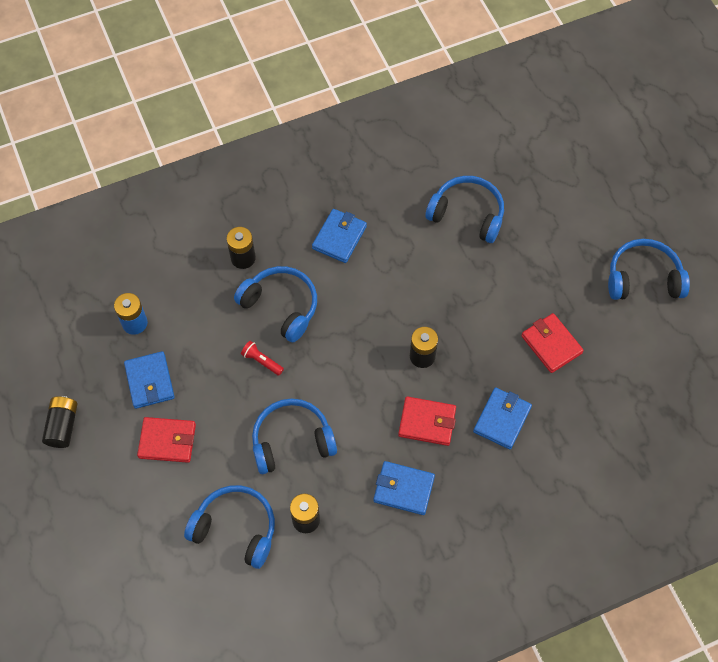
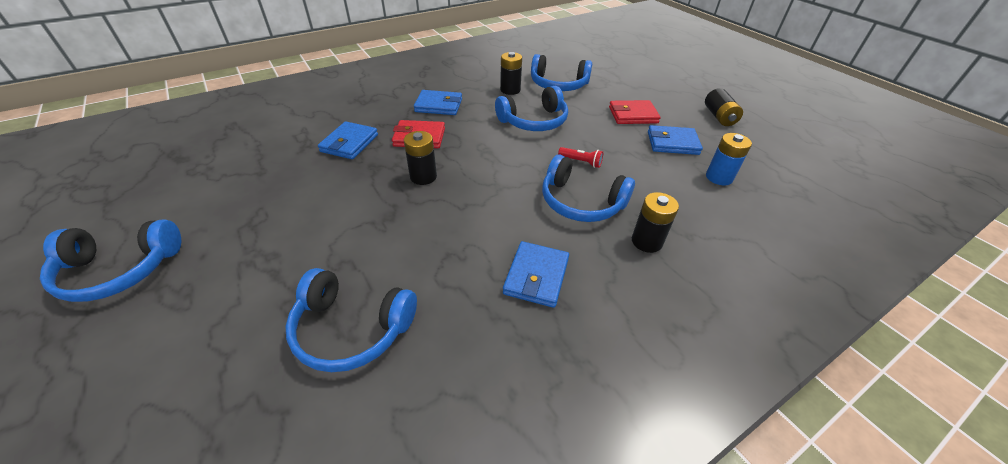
camera: 170 degrees right, 20 degrees down
(149, 381) = (672, 143): blue wallet -> blue wallet turned 60 degrees counterclockwise
(551, 344) = (280, 196): red wallet -> none

